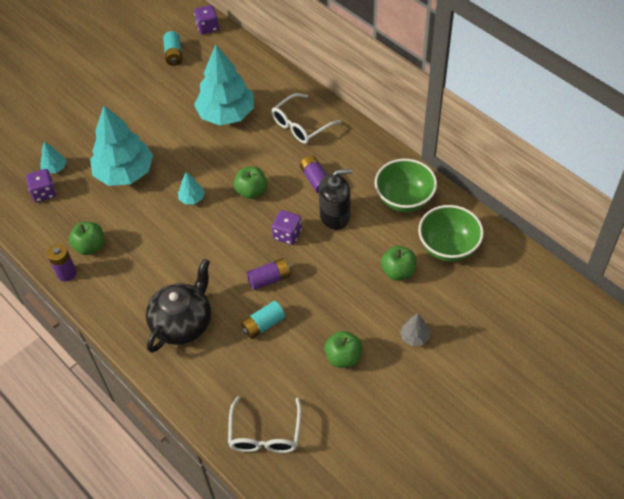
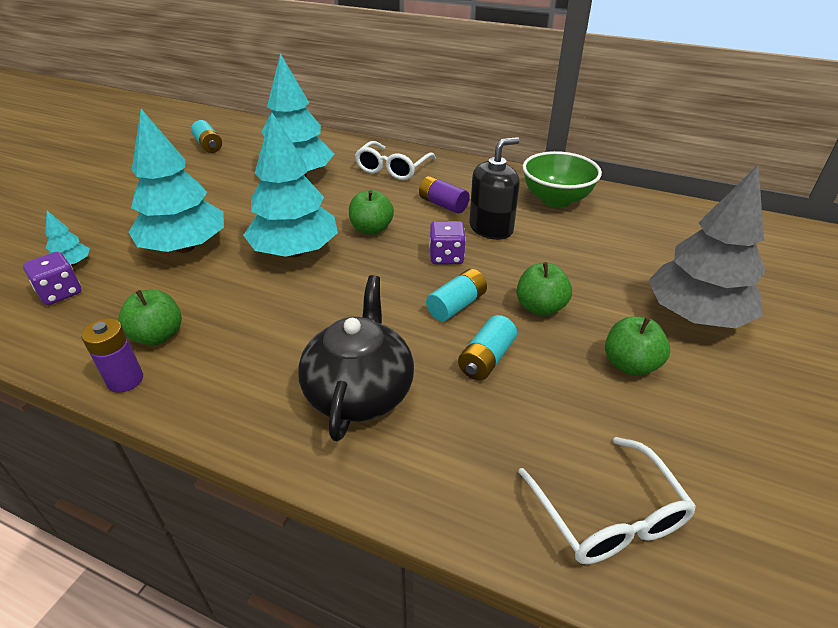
camera: 25 degrees left, 15 degrees down
(192, 198) = (295, 251): turquoise tree -> turquoise tree, size x2.37
(207, 27) = (240, 123): purple dice -> none
(269, 279) = (456, 305): purple battery -> turquoise battery
(398, 271) = (610, 258): green apple -> green apple (540, 307)
(414, 337) = (695, 315): grey tree -> grey tree, size x2.37
(448, 247) = (642, 225): green bowl -> none

